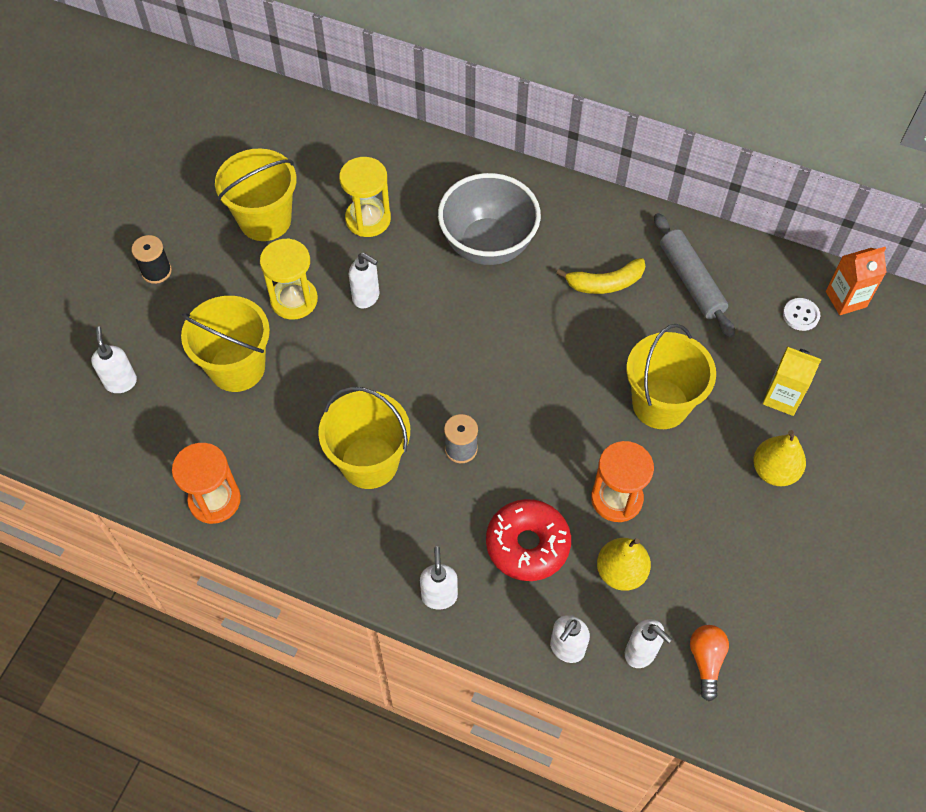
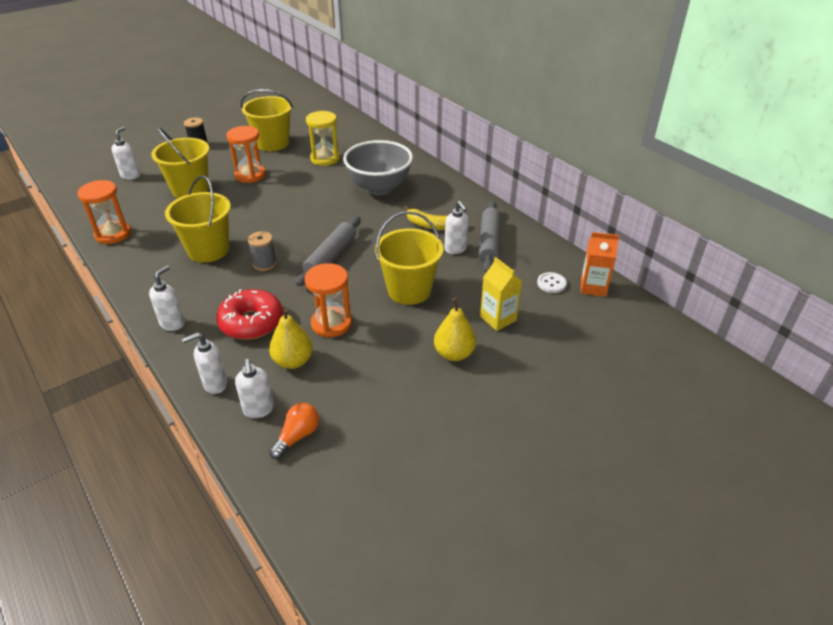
camera: 30 degrees right, 20 degrees down
(294, 300) = (250, 175): yellow hourglass -> orange hourglass
(366, 297) = (288, 186): white soap dispenser -> white soap dispenser (455, 249)
(530, 397) = (331, 257): none -> grey rolling pin

